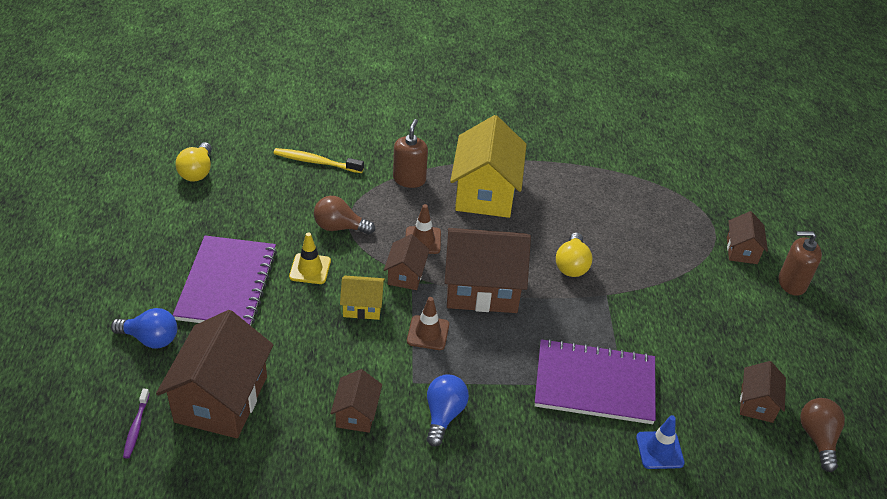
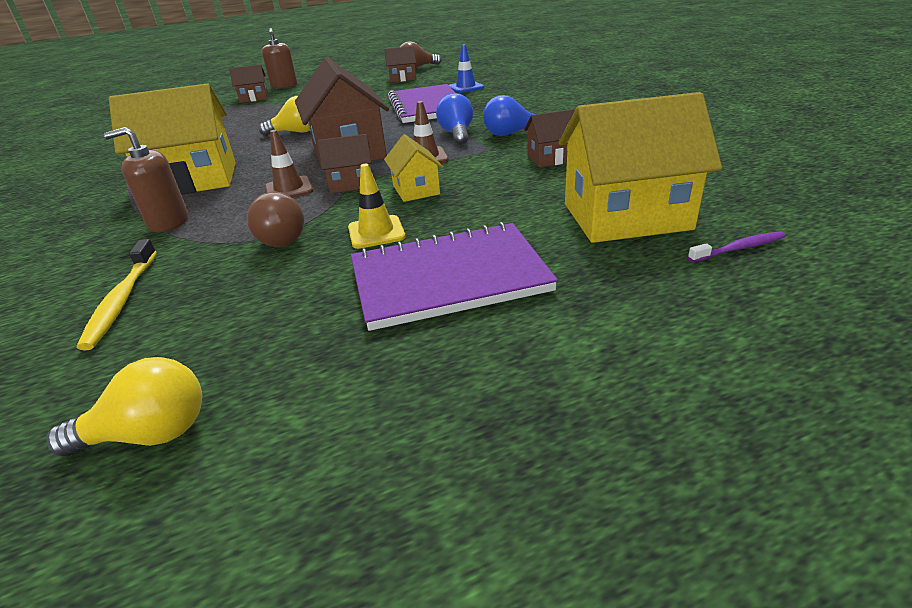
camera: 105 degrees left, 10 degrees down
(150, 338) = (608, 297): blue light bulb -> blue light bulb (457, 134)
(221, 399) = (626, 216): brown house -> yellow house

